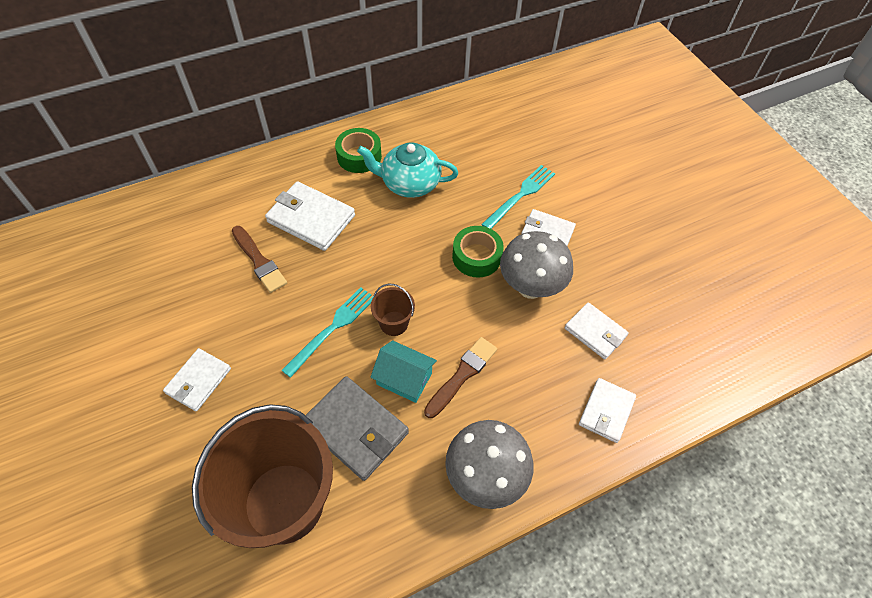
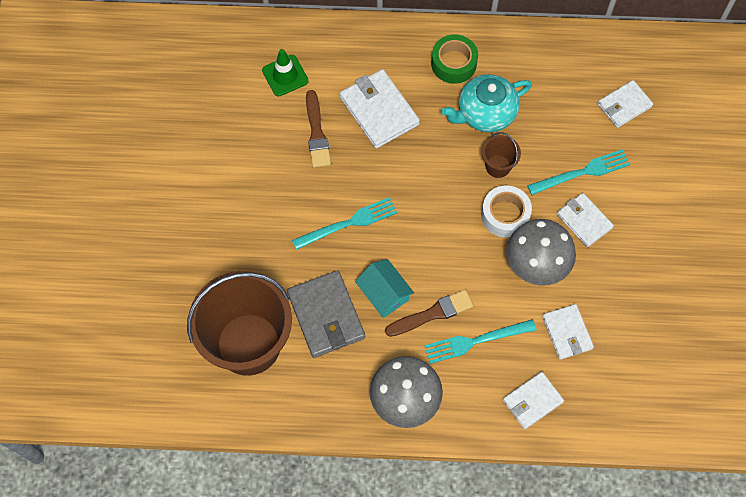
camera: 30 degrees right, 10 degrees up
(198, 381) = (226, 218): white wallet -> white wallet (624, 105)
(203, 225) = (285, 76): none -> green traffic cone
(394, 323) = (400, 243): brown bucket -> brown bucket (498, 166)
(409, 183) = (485, 113): turquoise teapot -> turquoise teapot turned 60 degrees counterclockwise
(476, 257) = (505, 215): green tape -> white tape
(518, 380) = (475, 341): none -> turquoise fork

